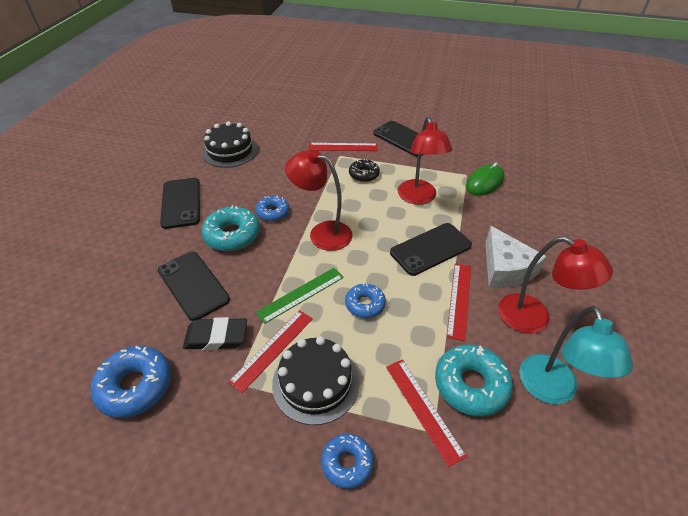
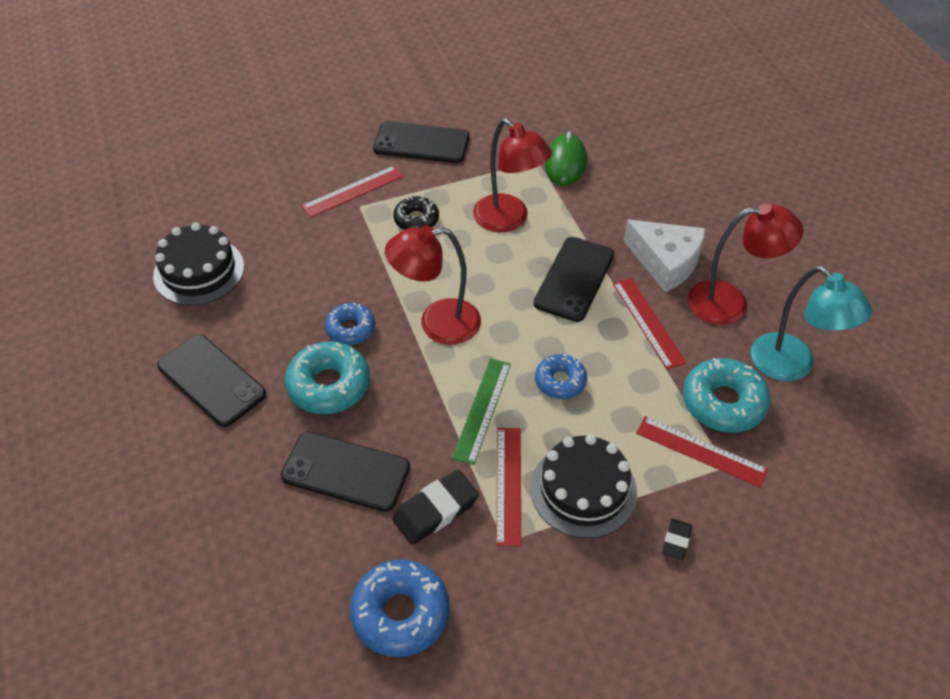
camera: 35 degrees left, 5 degrees up
(347, 463) = (676, 541): blue donut -> black eraser

